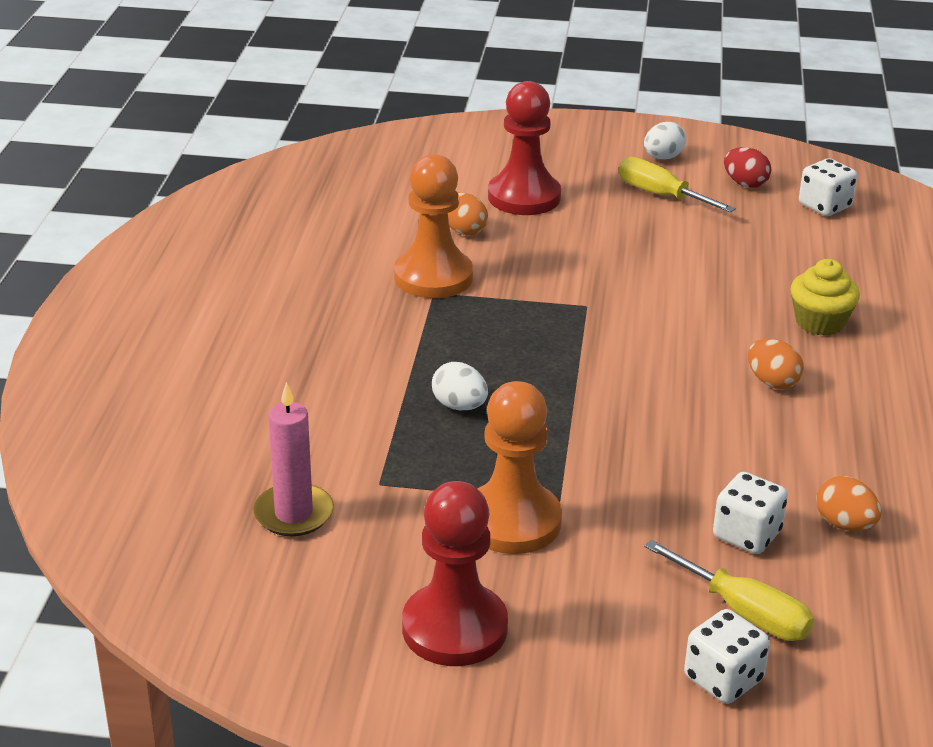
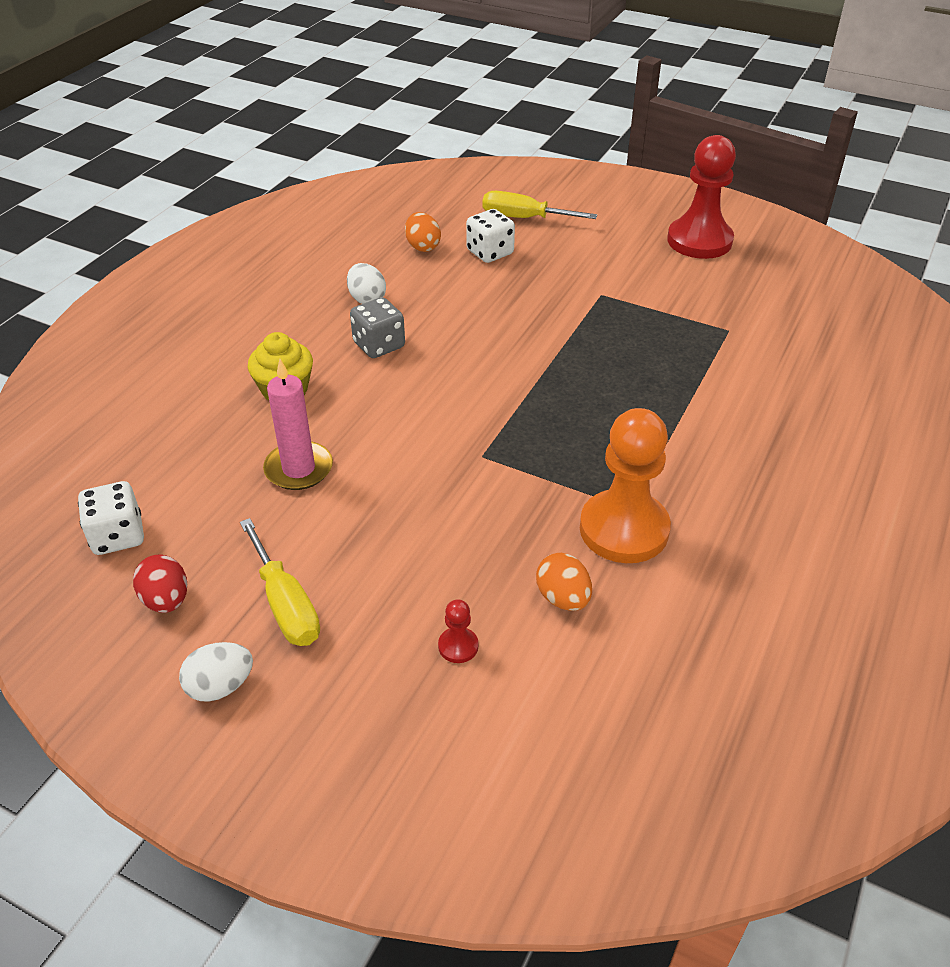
camera: 160 degrees left, 10 degrees up
(294, 514) = (796, 321): pink candle -> pink candle (299, 469)
(459, 406) = (647, 377): white egg -> white egg (367, 299)
(512, 521) = (640, 288): orange pawn -> none
(524, 197) = (458, 646): red pawn -> red pawn, size x0.41
(723, 679) = (558, 195): white dice -> none
(744, 612) = (524, 218): yellow screwdriver -> yellow screwdriver turned 45 degrees counterclockwise
(772, 382) = (379, 345): orange egg -> grey dice

